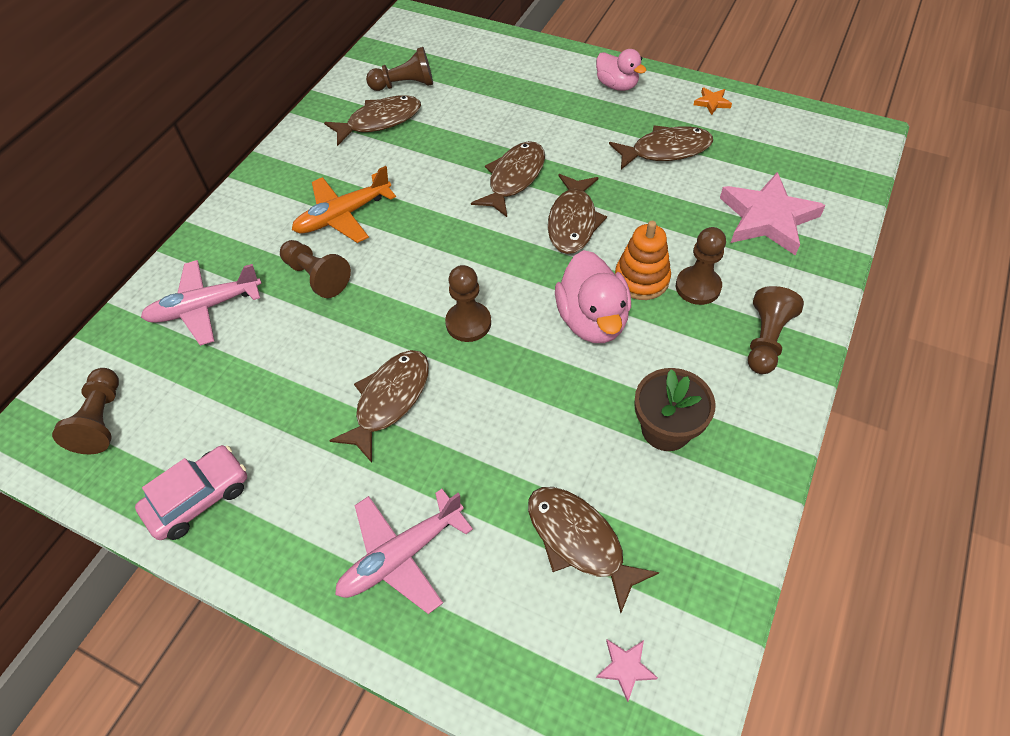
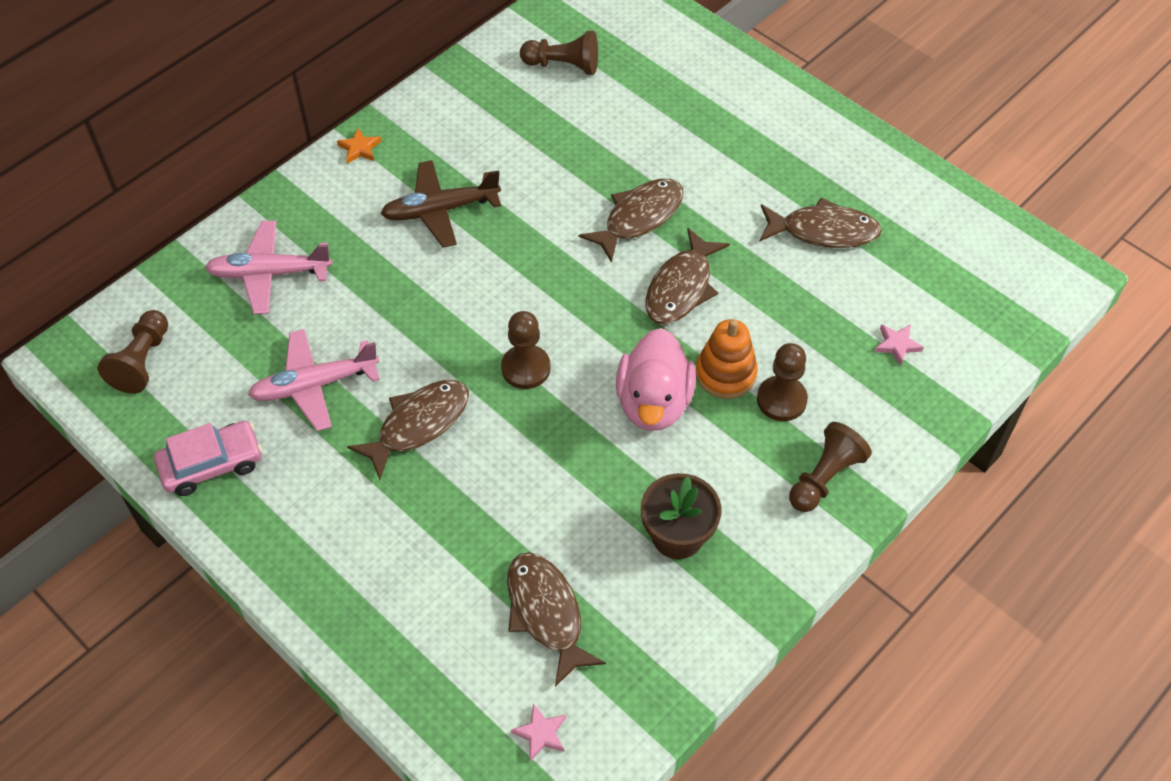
camera: 15 degrees right, 0 degrees up
(317, 276) = (390, 272): brown pawn -> none
(343, 216) = (440, 210): orange plane -> brown plane
(380, 121) = (519, 105): brown fish -> none
(401, 555) = (377, 574): pink plane -> pink plane (314, 385)
(617, 85) = (806, 132): pink duck -> none
(712, 103) = (906, 185): orange star -> orange star (359, 148)
(767, 218) = (897, 345): pink star -> pink star, size x0.42

